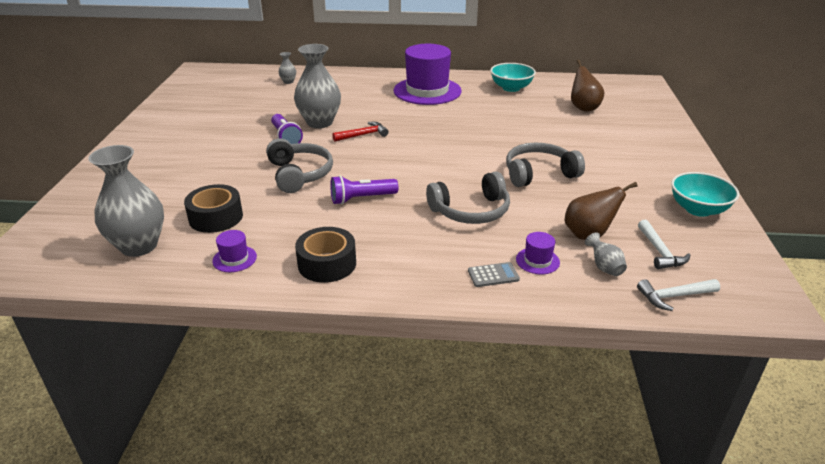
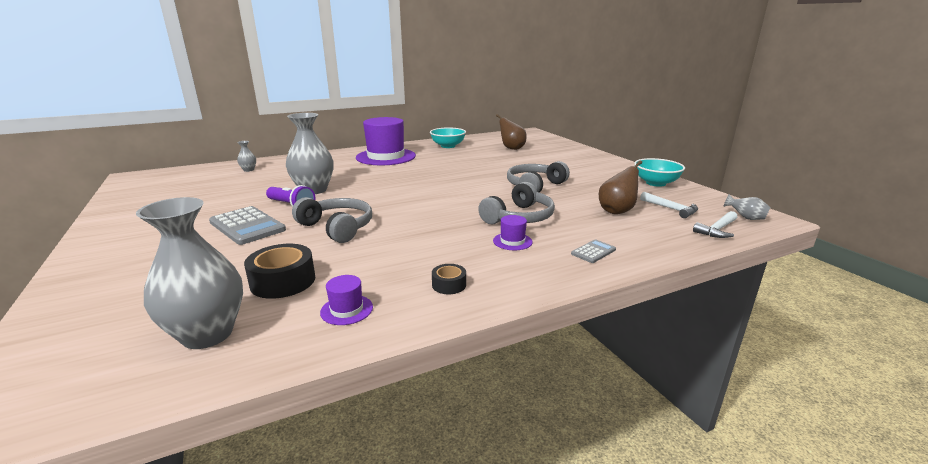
camera: 30 degrees left, 10 degrees down
(235, 152) = (247, 226): none -> grey calculator
(327, 264) = (449, 285): black tape -> black tape, size x0.55
(361, 199) = (419, 231): purple flashlight -> none
(363, 135) = (365, 190): red hammer -> none
(537, 261) = (609, 234): purple hat -> purple hat (512, 241)
(604, 267) = (654, 226): grey vase -> grey vase (745, 218)

